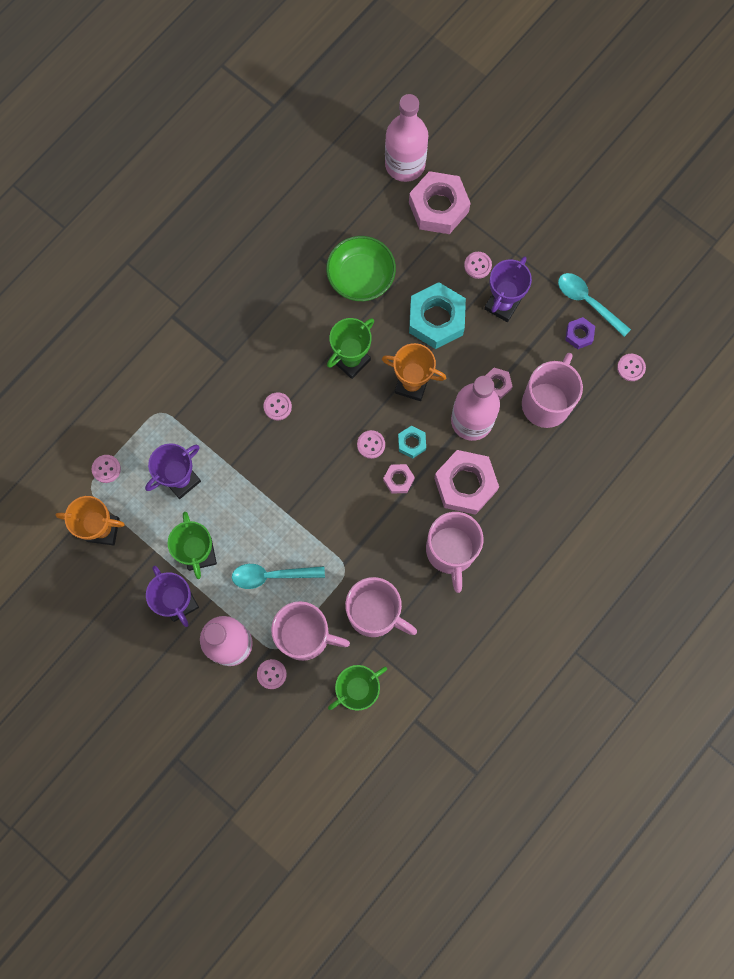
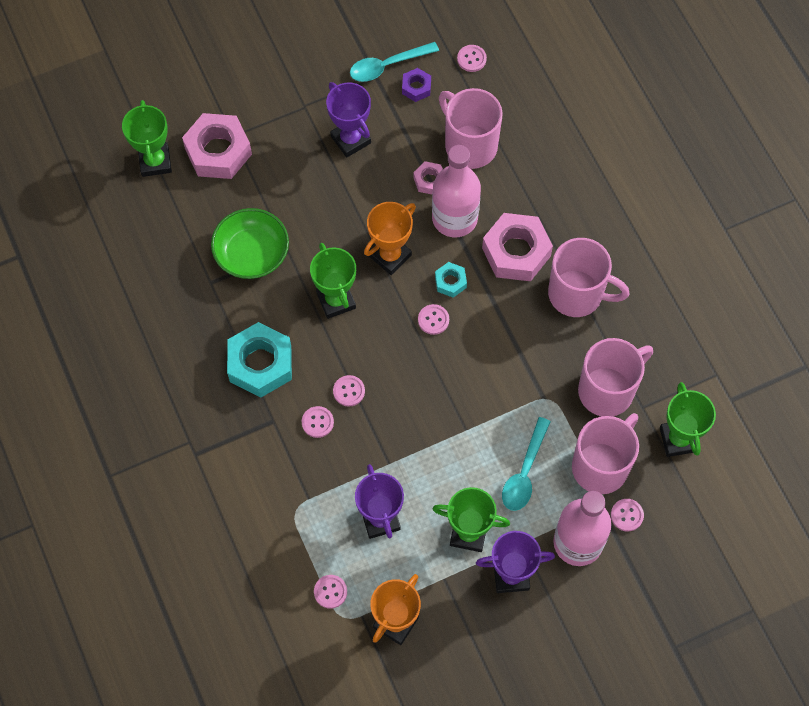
camera: 65 degrees left, 10 degrees down
(398, 480) = (482, 310): pink nut -> none
(405, 164) = (155, 162): pink bottle -> green trophy
(436, 319) = (334, 204): turquoise nut -> turquoise nut (260, 364)
(477, 265) = (298, 143): pink button -> pink button (317, 422)

